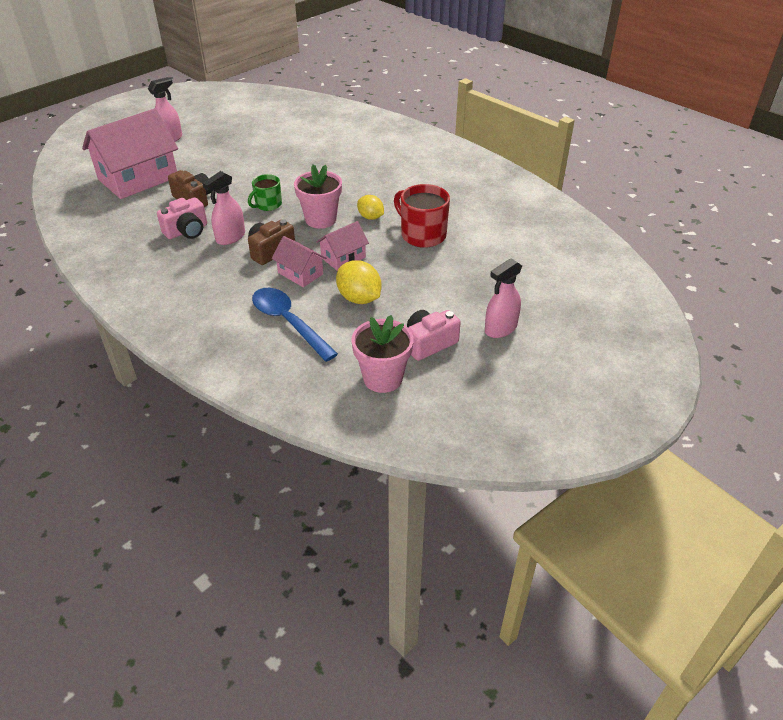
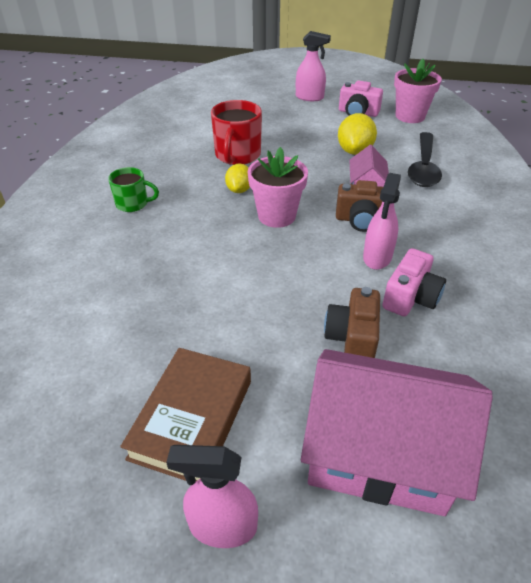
camera: 125 degrees left, 0 degrees up
(187, 231) = (410, 297): pink camera -> pink camera turned 105 degrees clockwise
(218, 146) = (192, 419): none -> brown book
(230, 237) = (377, 257): pink spray bottle -> pink spray bottle turned 105 degrees clockwise
(268, 205) = (291, 266): green mug -> green mug (133, 204)
(288, 322) = (423, 167): blue spoon -> black spoon
(343, 257) = (317, 178): pink house -> none

